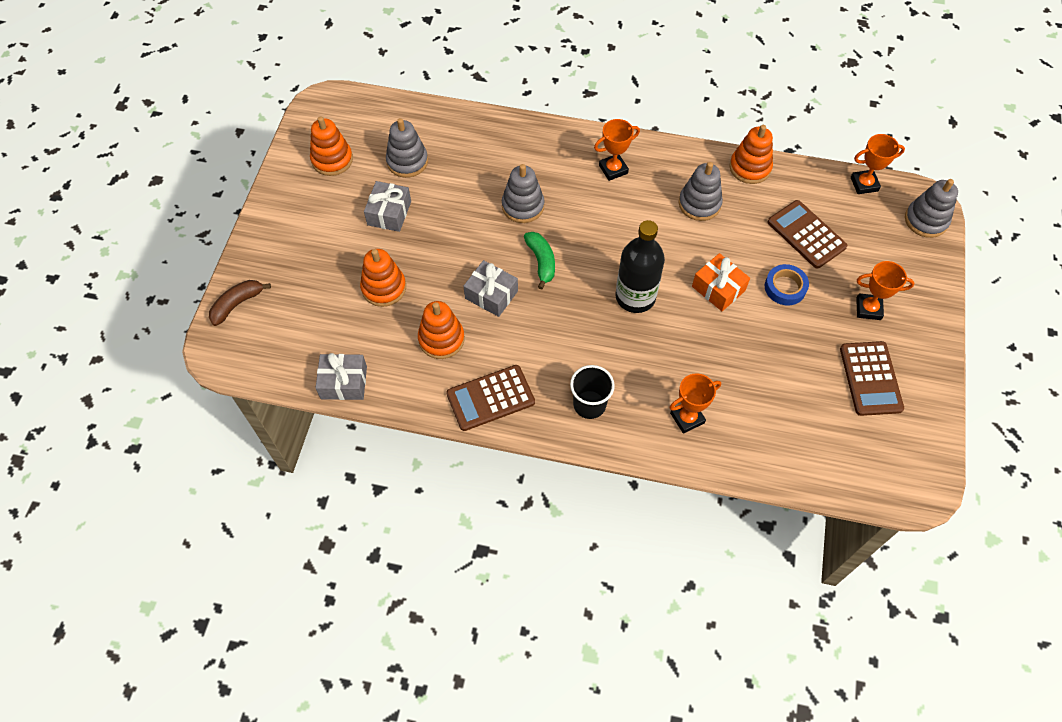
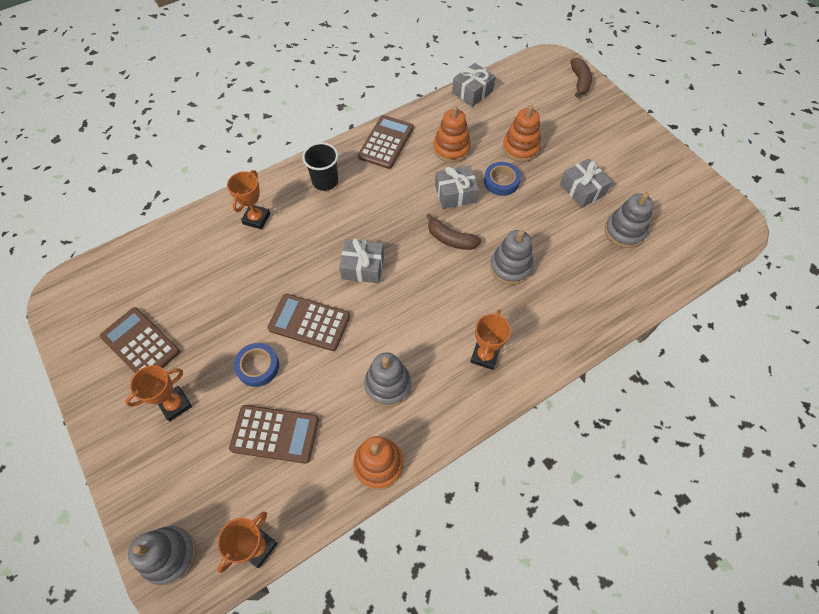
camera: 135 degrees right, 0 degrees up
(332, 160) = (667, 192): orange stacking toy -> none
(441, 273) = (501, 181): none -> blue tape
(541, 262) = (450, 239): green banana -> brown banana
(635, 297) = (363, 267): black bottle -> grey gift
(718, 288) = (309, 322): orange gift -> brown calculator

